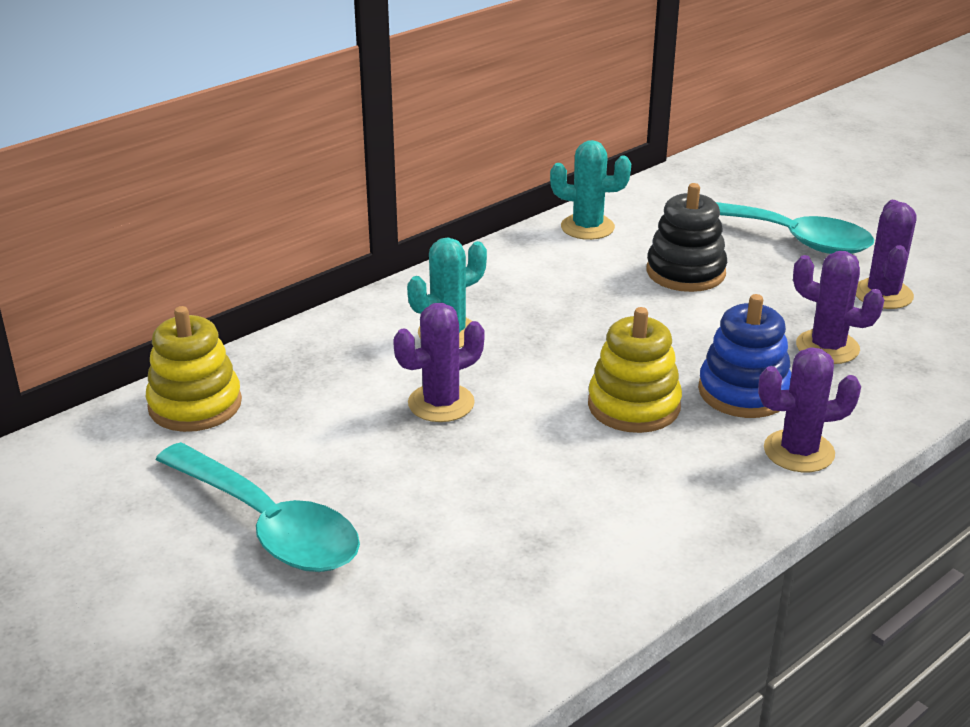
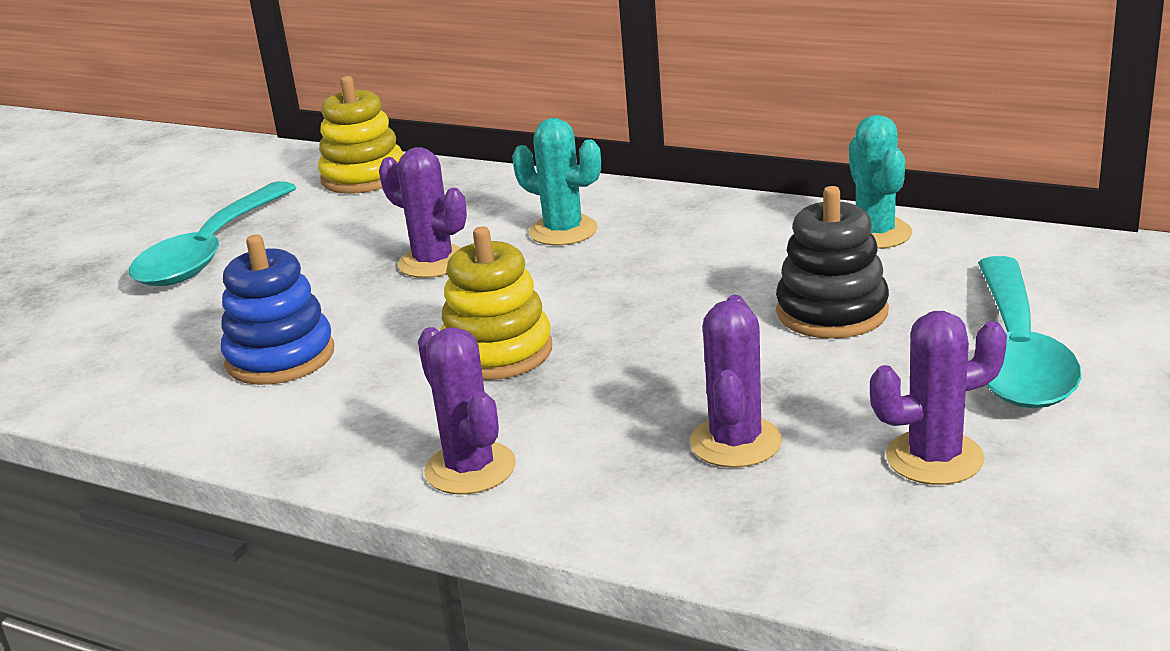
camera: 70 degrees right, 5 degrees down
(743, 392) = (576, 408): blue stacking toy -> blue stacking toy (280, 357)

